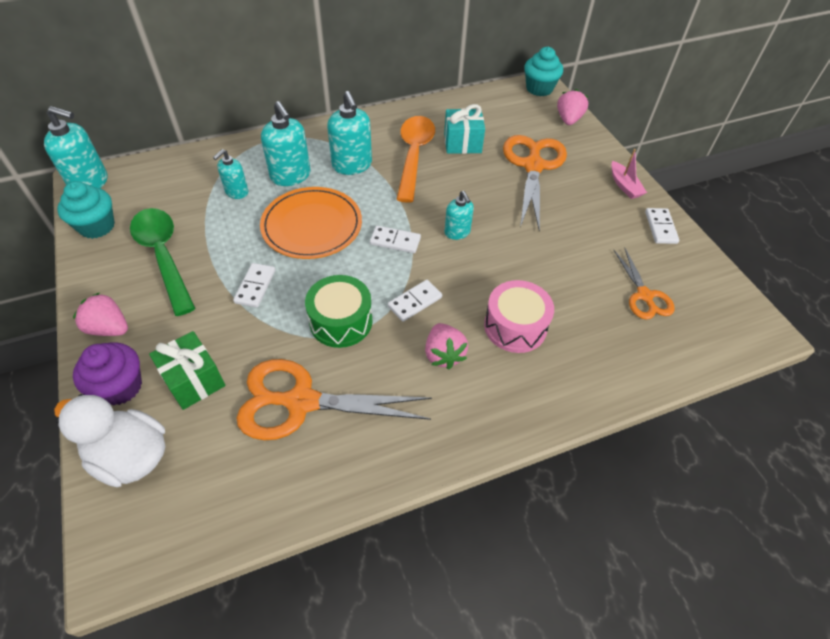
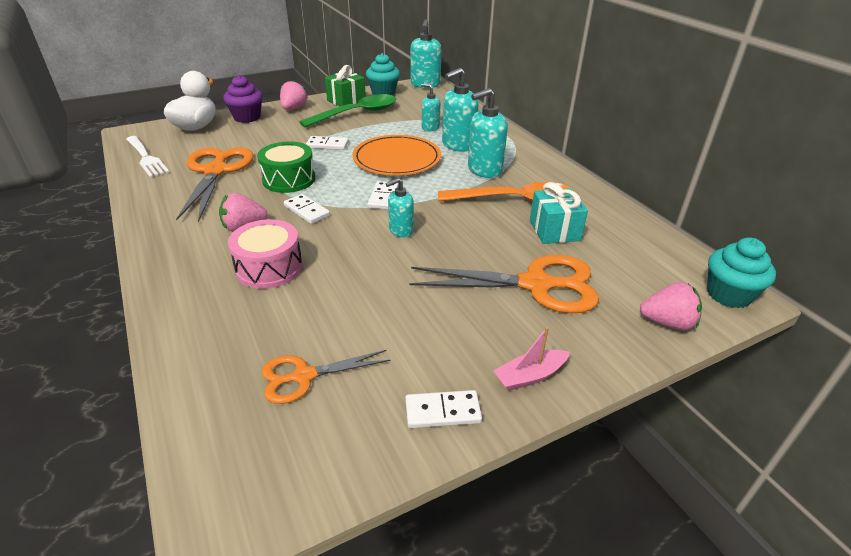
camera: 85 degrees right, 15 degrees down
(194, 380) = (246, 136): green gift -> green gift (346, 101)
(234, 506) = (146, 158): none -> white fork

